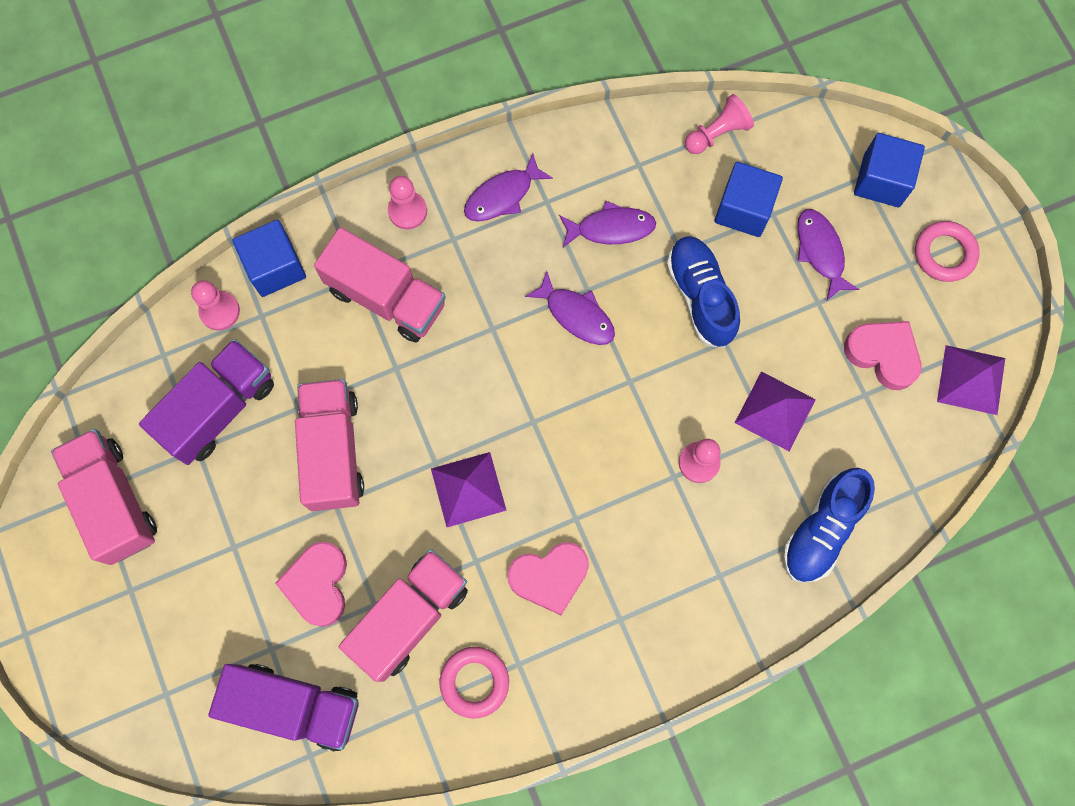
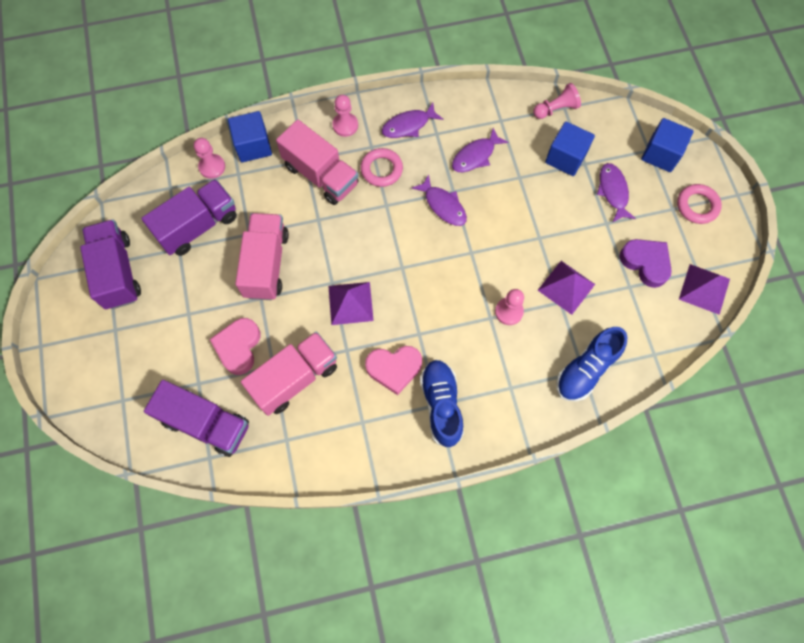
camera: 10 degrees right, 5 degrees down
(114, 501) = (117, 272): pink truck -> purple truck
(474, 682) = (330, 429): pink ring -> pink ring (381, 169)
(611, 228) = (475, 156): purple fish -> purple fish turned 135 degrees clockwise
(700, 296) = (527, 207): blue shoe -> blue shoe (441, 405)
(883, 354) = (645, 263): pink heart -> purple heart

